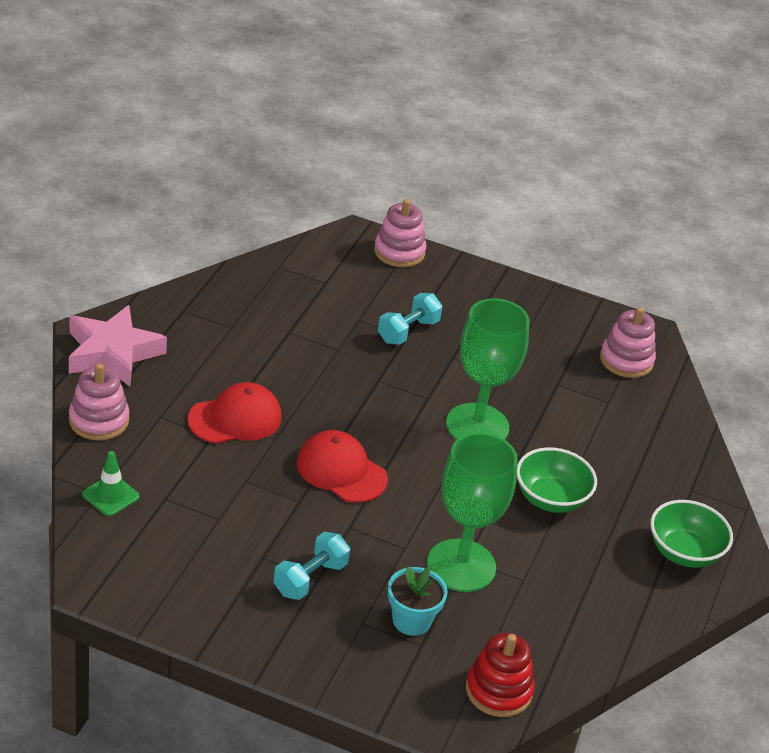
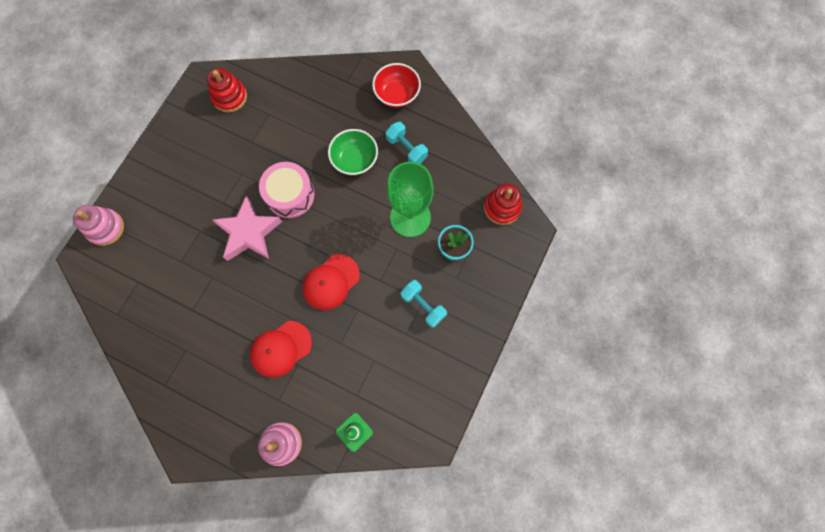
camera: 80 degrees left, 35 degrees up
(112, 353) = (210, 436): pink star -> pink star (249, 233)
(235, 418) = (281, 349): red cap -> red cap turned 105 degrees counterclockwise
(408, 331) = (195, 229): turquoise dumbbell -> turquoise dumbbell (406, 149)
(477, 426) = (290, 195): green goblet -> pink drum
(626, 360) = (229, 97): pink stacking toy -> red stacking toy
(684, 552) = (397, 95): green bowl -> red bowl

